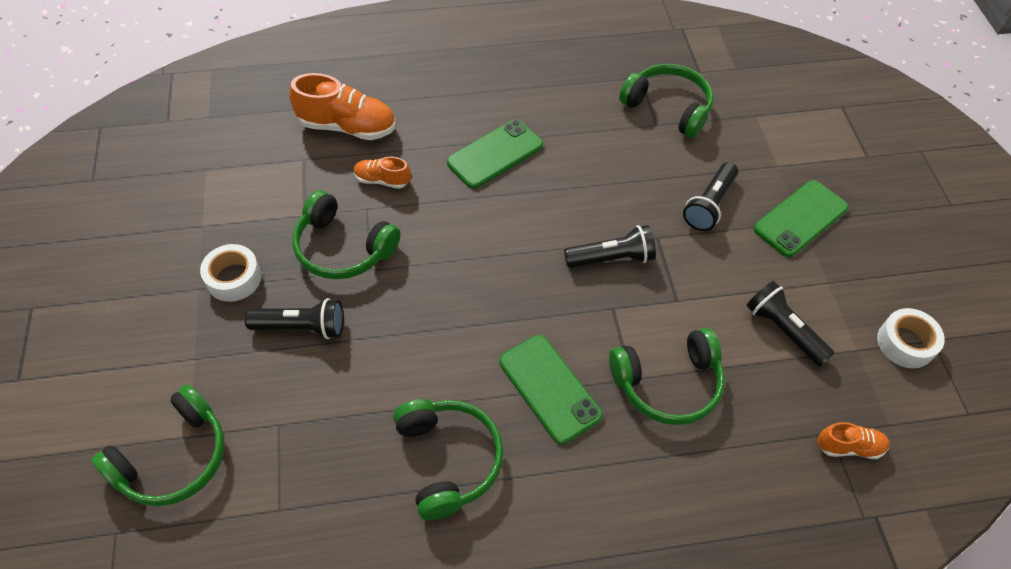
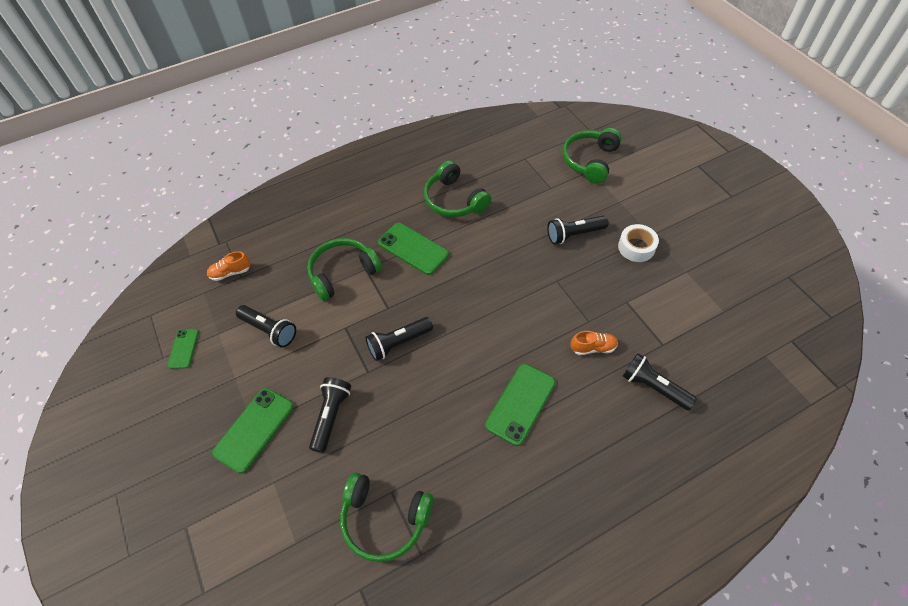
camera: 165 degrees right, 0 degrees up
(343, 248) = (584, 288): green headphones -> none
(347, 127) = (653, 387): orange shoe -> black flashlight
(905, 343) = (183, 348): white tape -> green phone

